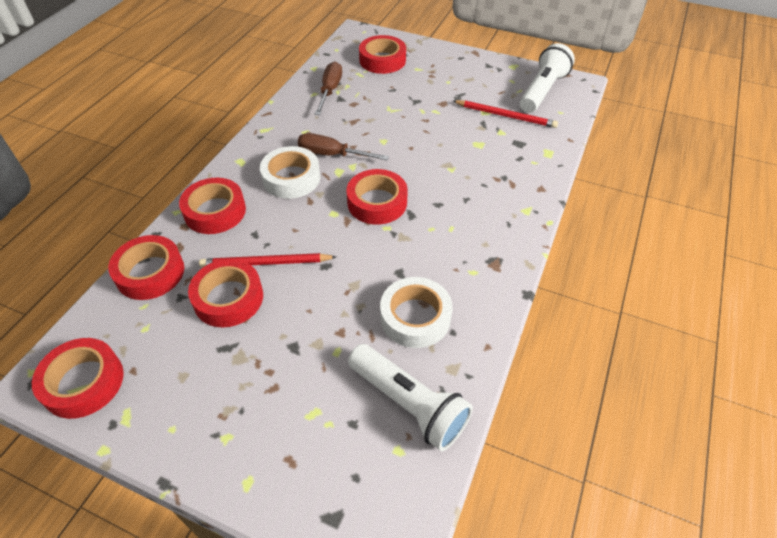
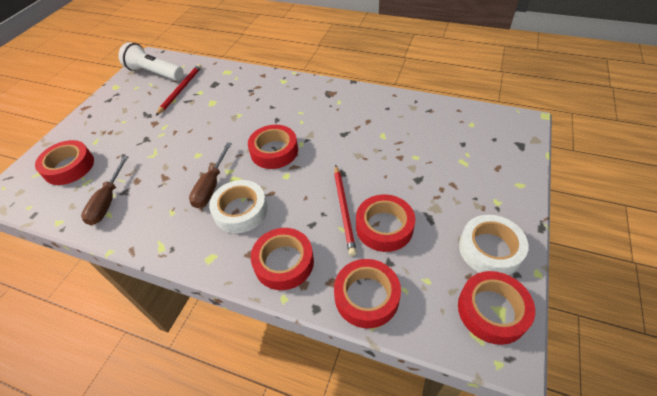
camera: 90 degrees left, 0 degrees up
(330, 90) = (108, 201): brown screwdriver -> brown screwdriver turned 90 degrees counterclockwise
(409, 404) = (441, 122): white flashlight -> none
(415, 317) = (380, 124): white tape -> white tape (490, 249)

